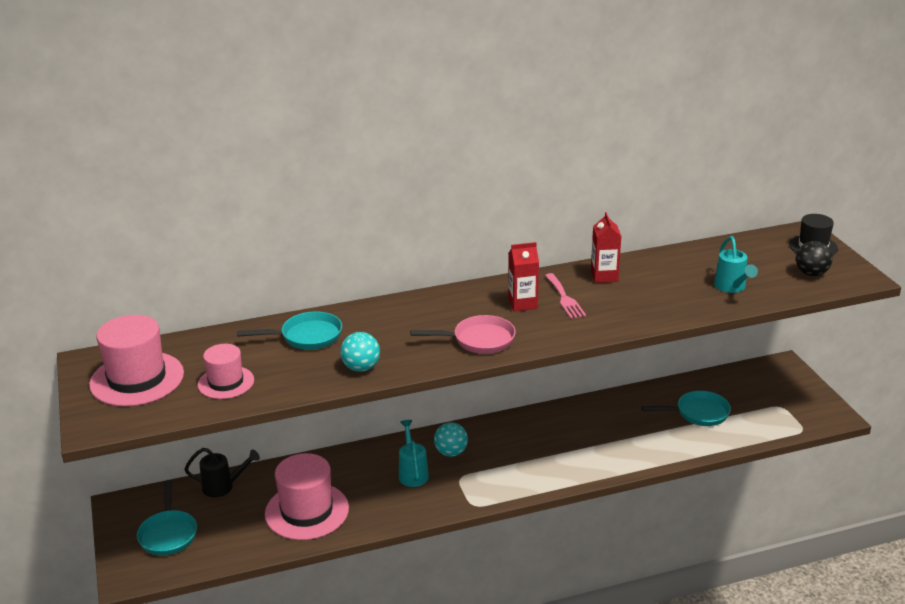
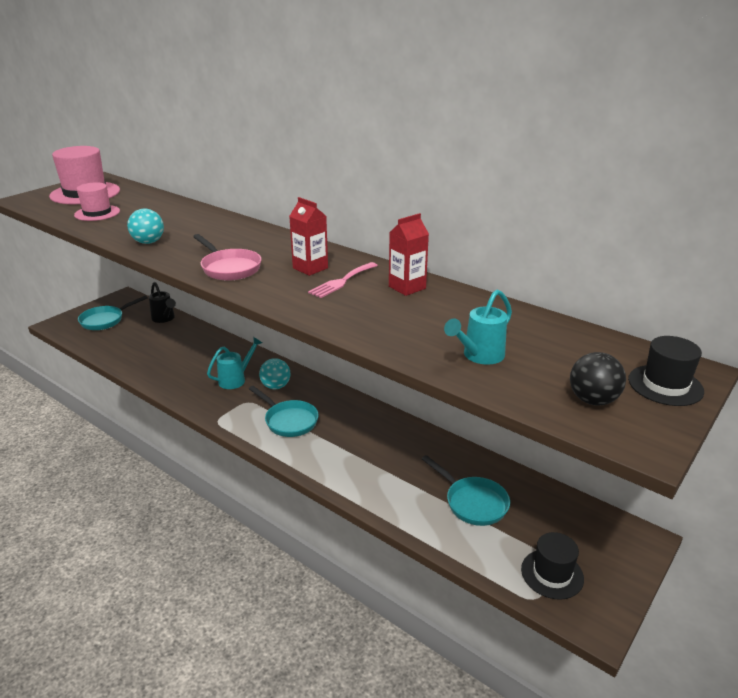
camera: 55 degrees right, 0 degrees up
(306, 337) = (178, 217): turquoise pan -> turquoise pan (288, 421)
(307, 511) = (159, 355): pink hat -> none
(787, 413) = (552, 574): none -> black hat

